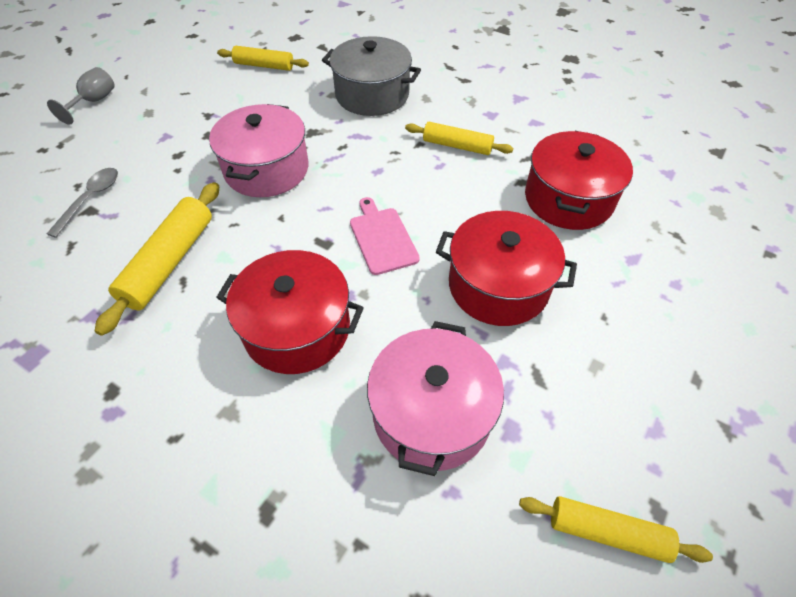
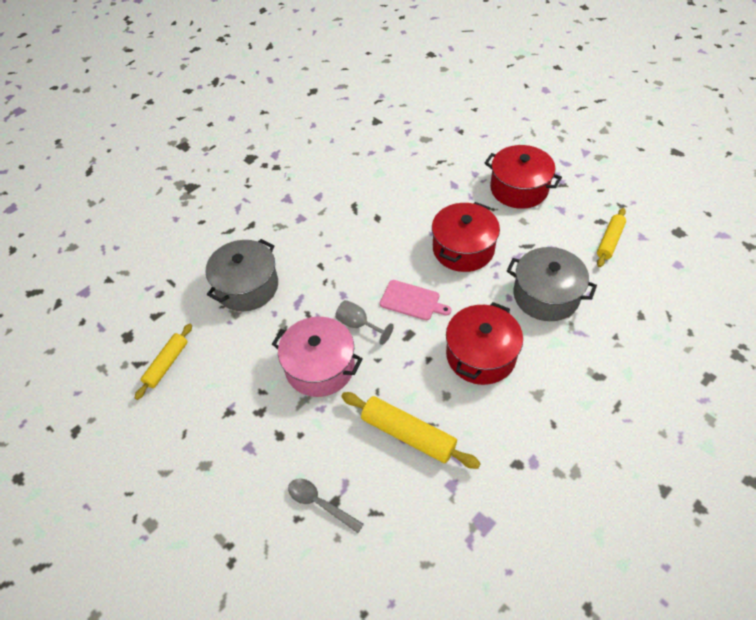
camera: 75 degrees left, 0 degrees up
(94, 102) = (165, 521): grey goblet -> grey goblet (358, 325)
(382, 238) = (412, 301): pink cutting board -> pink cutting board turned 150 degrees counterclockwise
(431, 413) = (546, 295): pink pot -> grey pot
(457, 146) = (330, 244): yellow rolling pin -> none
(568, 199) = (399, 199): red pot -> red pot (519, 189)

